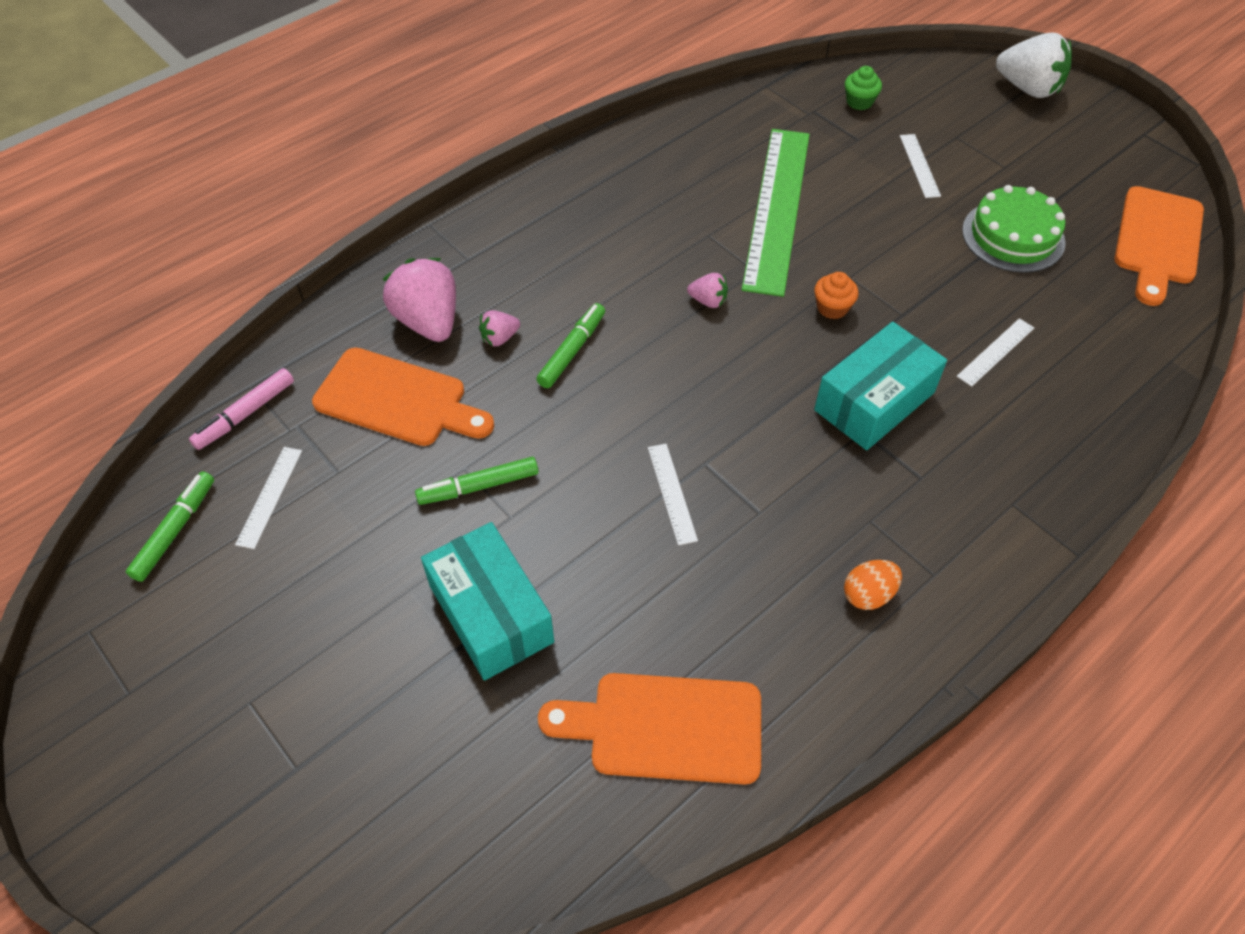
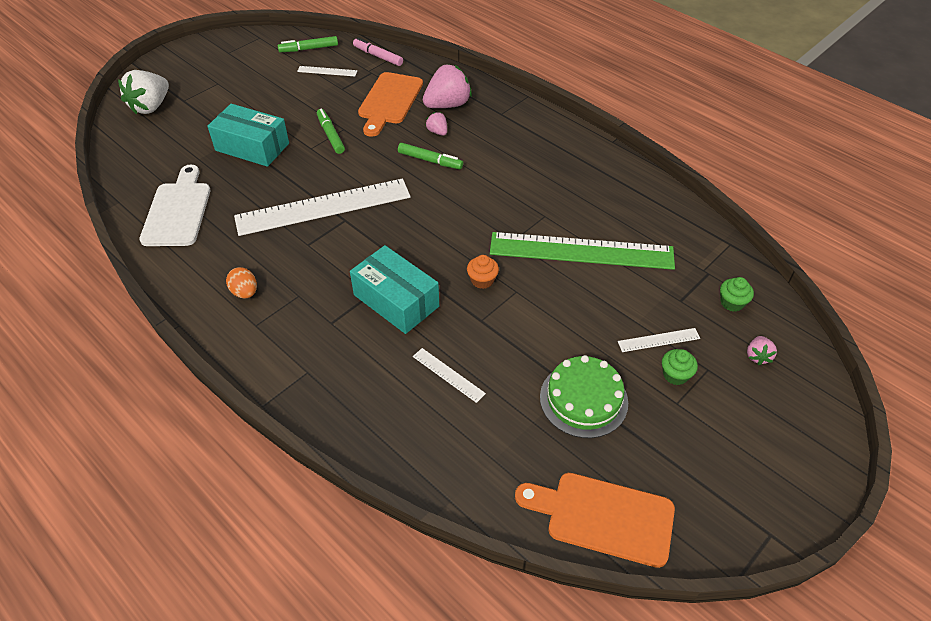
camera: 85 degrees right, 5 degrees down
(175, 531) = (309, 49): green marker -> green marker turned 150 degrees clockwise
(490, 613) = (252, 147): turquoise box -> turquoise box turned 60 degrees clockwise
(665, 727) = (178, 210): orange cutting board -> white cutting board
(672, 493) = (323, 207): white ruler -> white ruler, size x2.44
(708, 301) = (480, 217): pink strawberry -> pink strawberry (757, 356)
(968, 161) = (675, 375): none -> green cupcake
(1028, 89) = (806, 434): white strawberry -> white strawberry (151, 106)

